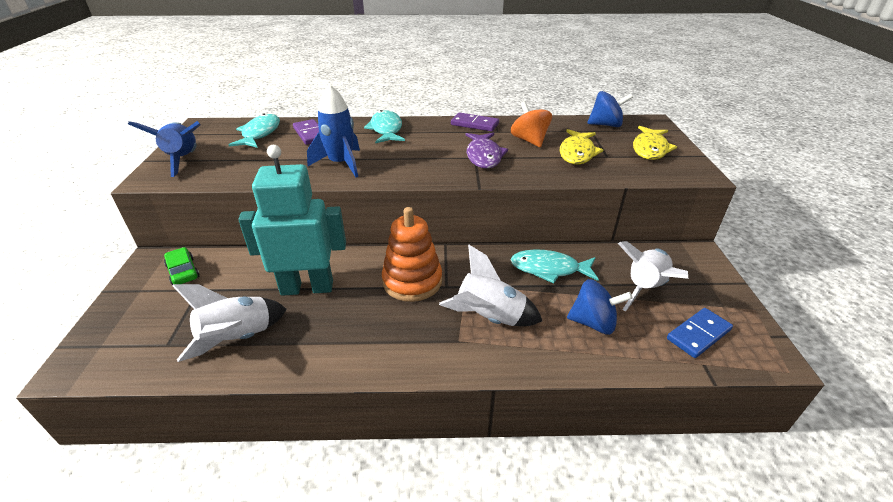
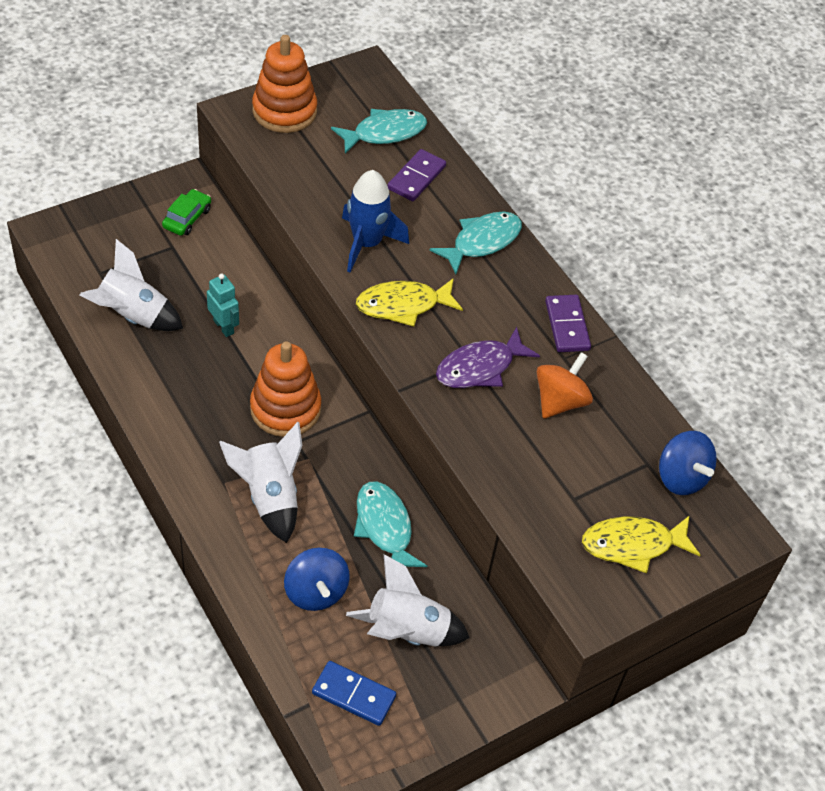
camera: 55 degrees right, 15 degrees up
(183, 160) = (284, 111): blue rocket -> orange stacking toy
(307, 287) = (224, 327): turquoise robot -> turquoise robot, size x0.46
(577, 153) = (559, 463): yellow fish -> yellow fish (403, 305)

